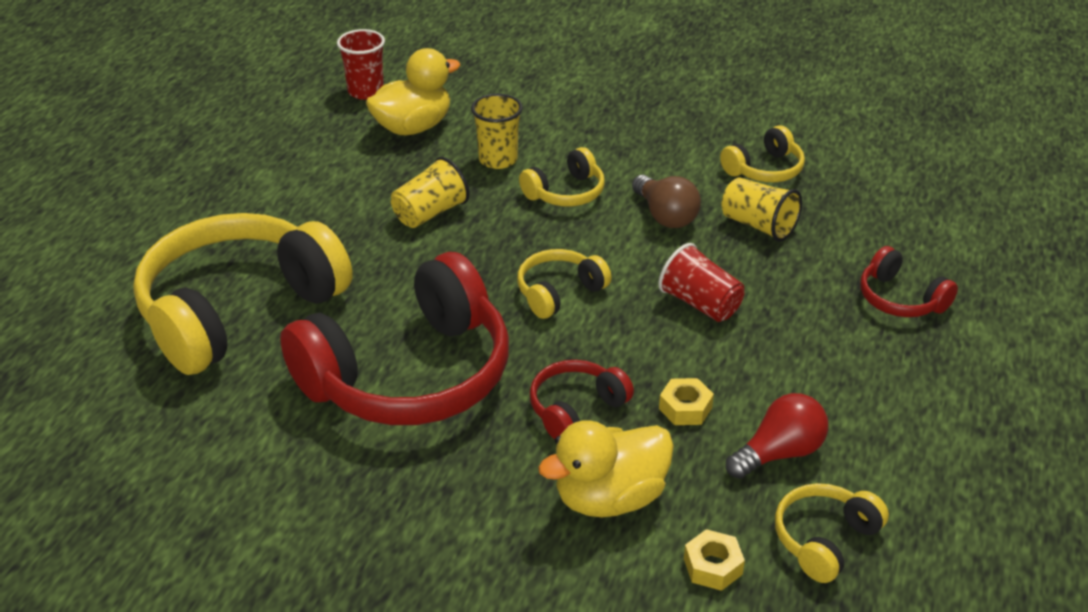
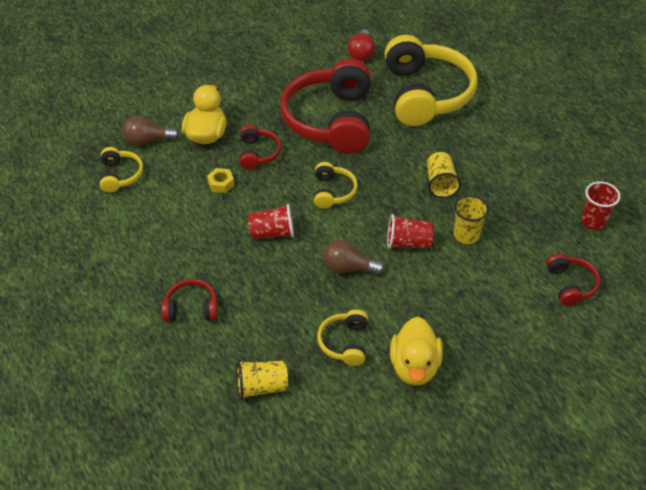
camera: 130 degrees right, 10 degrees up
(413, 127) = (532, 220): yellow duck -> yellow duck (414, 366)
(485, 75) = (570, 284): none -> red headphones
(566, 193) = (408, 243): yellow headphones -> red cup
(713, 566) = (148, 140): yellow nut -> brown light bulb
(758, 225) = (301, 299): yellow cup -> yellow cup (261, 387)
(779, 453) = (167, 193): red light bulb -> red light bulb (361, 53)

